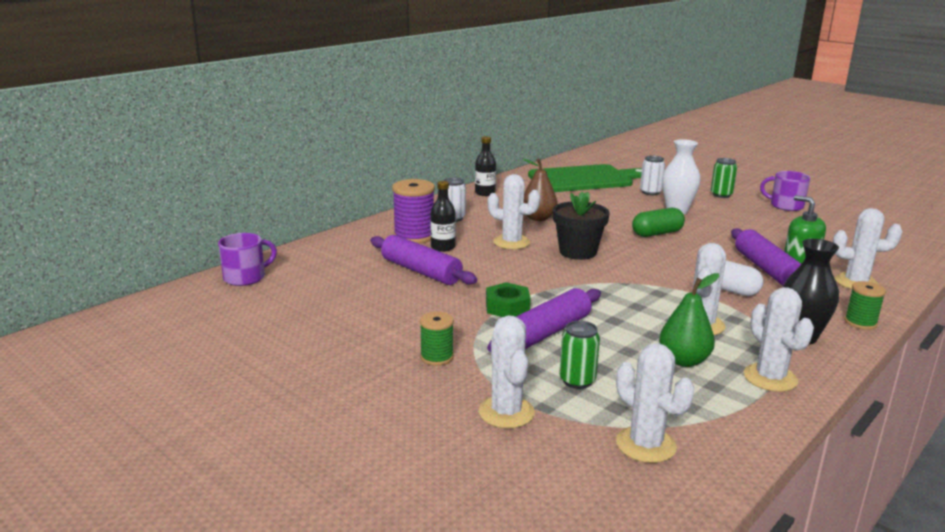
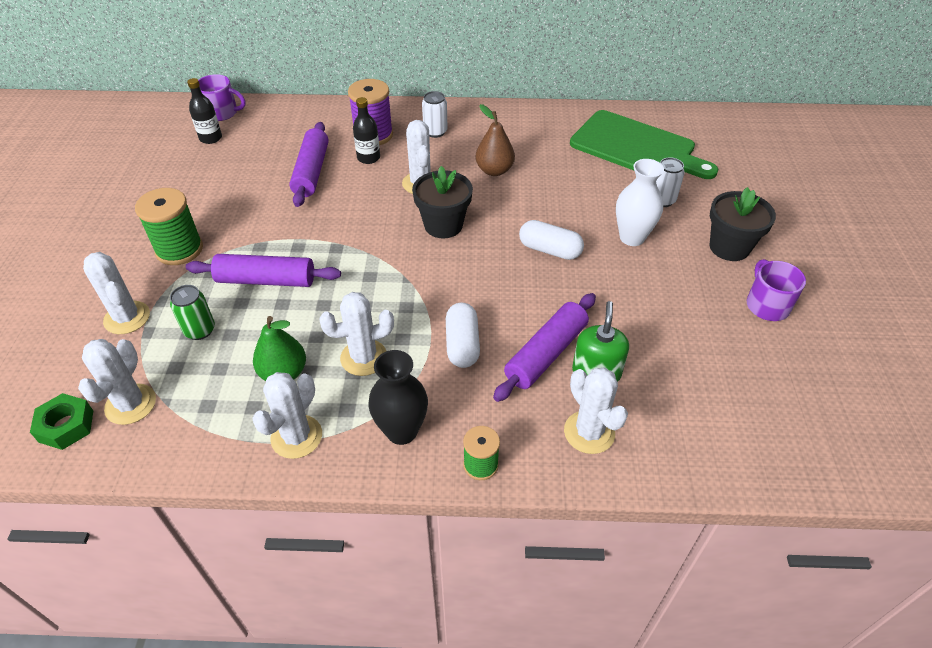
camera: 50 degrees right, 25 degrees up
(436, 357) = (179, 250): green spool -> green spool, size x1.70
(485, 193) = (515, 117): black bottle -> black bottle (211, 138)
(506, 412) = (127, 318): white cactus -> white cactus turned 75 degrees counterclockwise
(507, 307) = (291, 241): green nut -> green nut (66, 426)
(657, 233) = (550, 250): green capsule -> white capsule
(721, 195) = (729, 247): green can -> black flower pot

